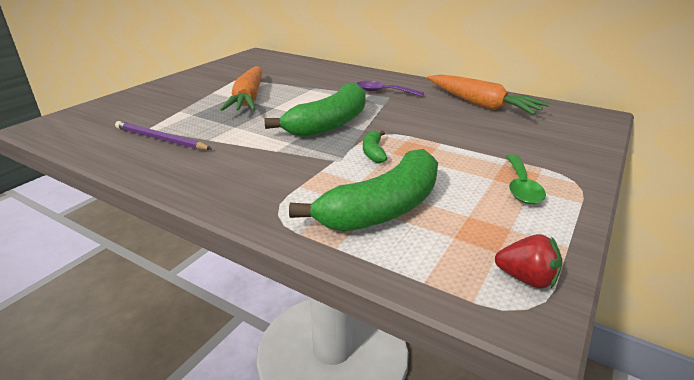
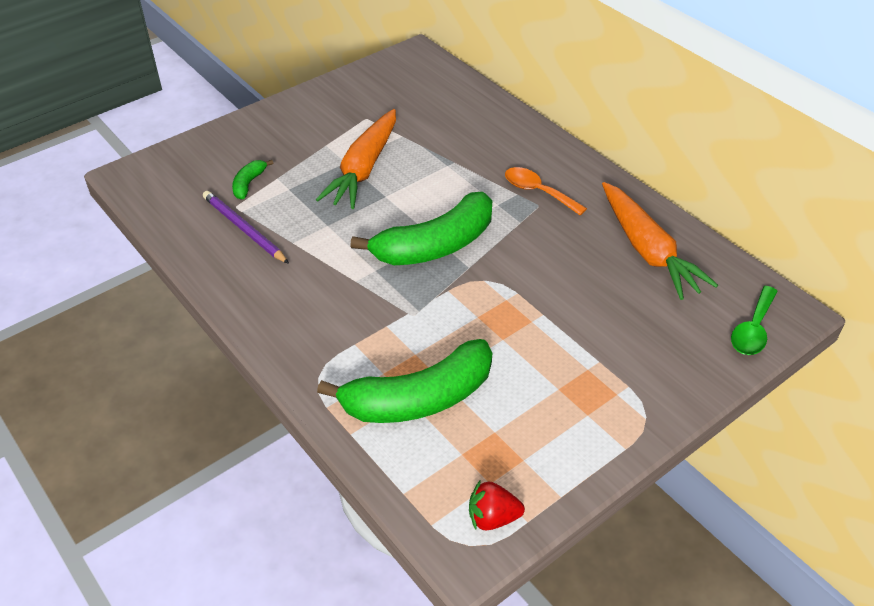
camera: 20 degrees right, 15 degrees up
(373, 152) = (456, 311): green banana -> green banana (248, 184)
(383, 92) = (538, 192): purple spoon -> orange spoon
(521, 187) = (580, 408): green spoon -> green spoon (753, 329)
(526, 279) = (492, 518): red strawberry -> red strawberry turned 135 degrees clockwise

